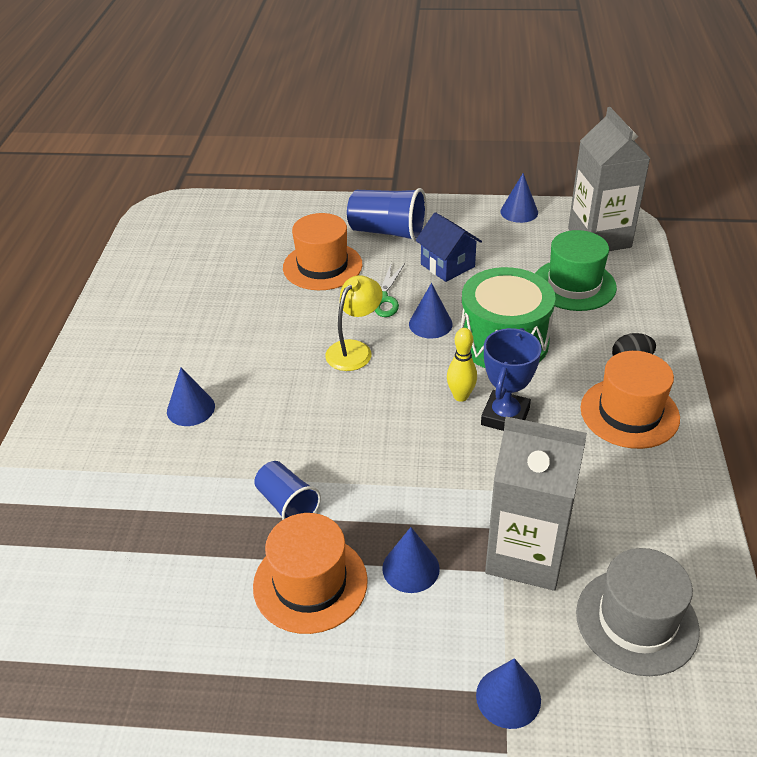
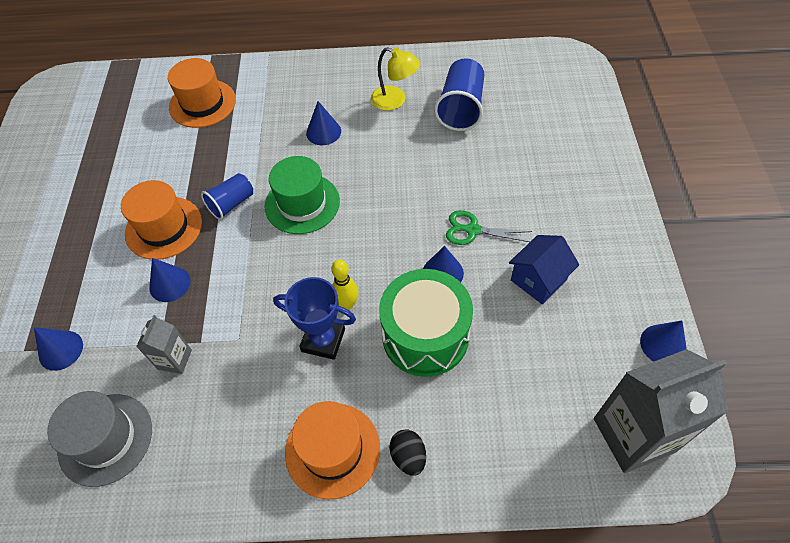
camera: 85 degrees right, 15 degrees up
(322, 266) = (513, 180): orange hat -> orange hat (202, 103)
(354, 350) = (399, 220): yellow lamp -> yellow lamp (395, 101)
(388, 232) = (584, 223): blue cup -> blue cup (461, 108)
(526, 554) = (175, 359): grey carton -> grey carton, size x0.49
(574, 285) = (531, 403): green hat -> green hat (302, 203)

